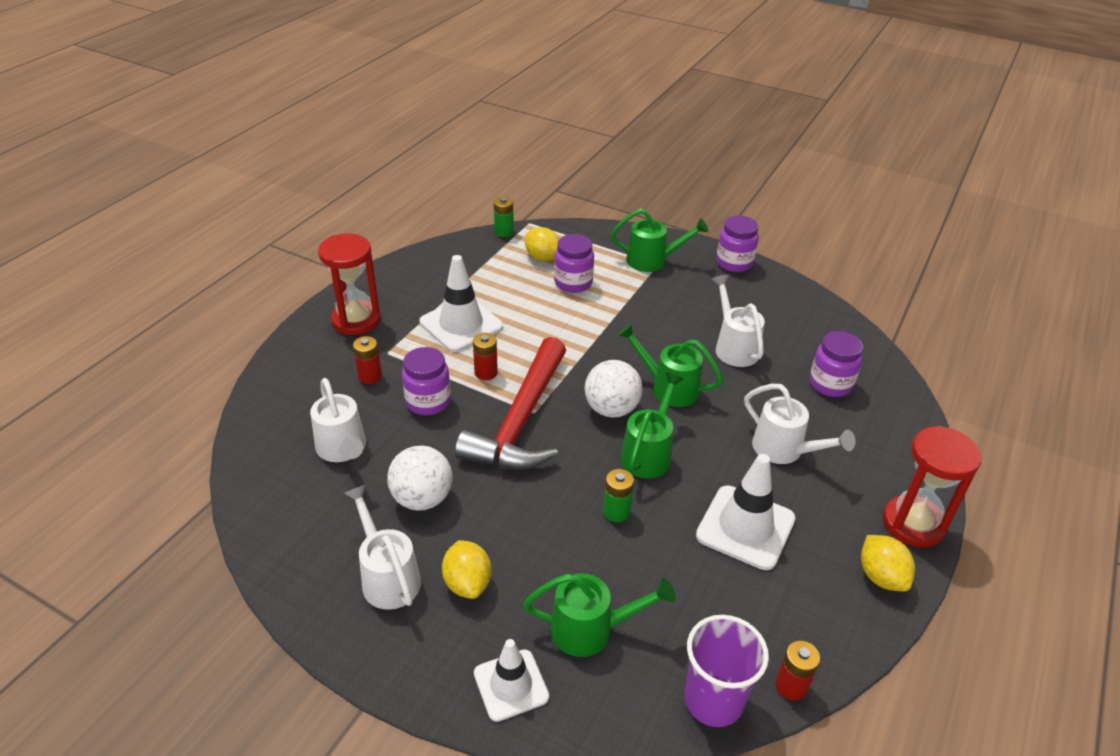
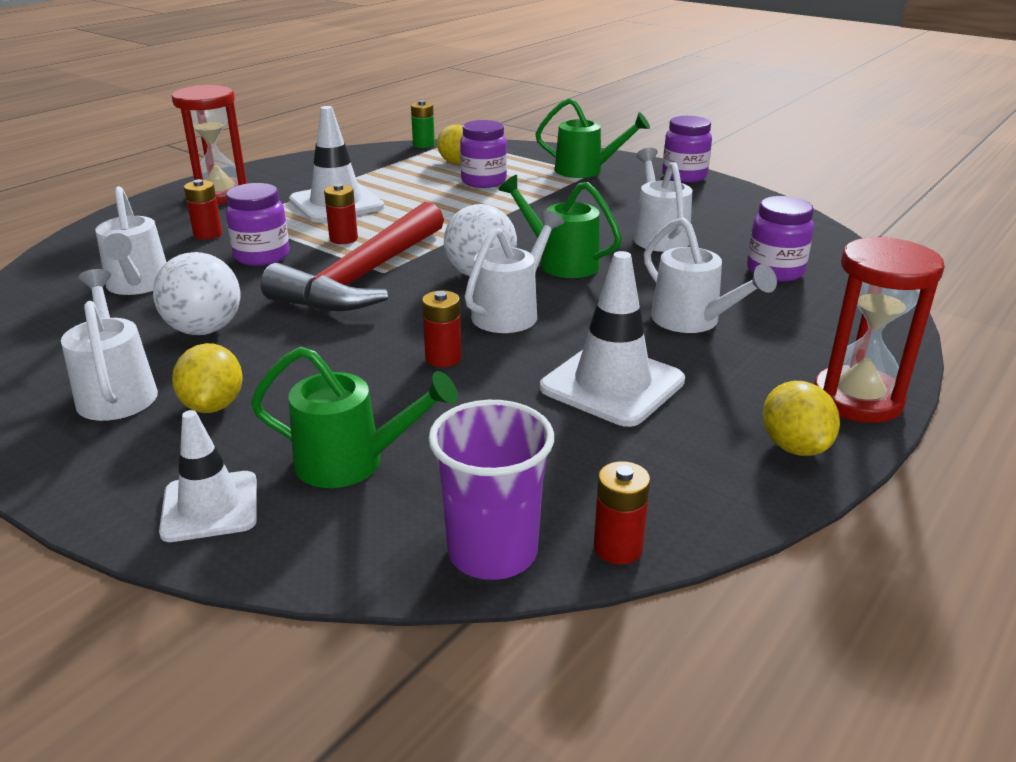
camera: 10 degrees right, 10 degrees down
(616, 512) = (443, 358): green battery -> red battery
(649, 453) = (511, 312): green watering can -> white watering can

